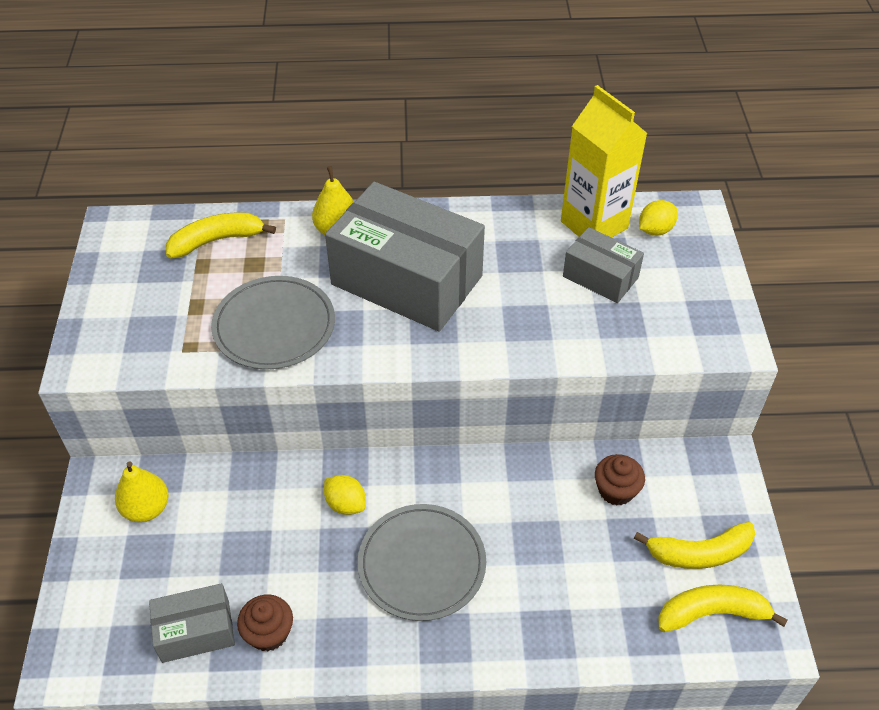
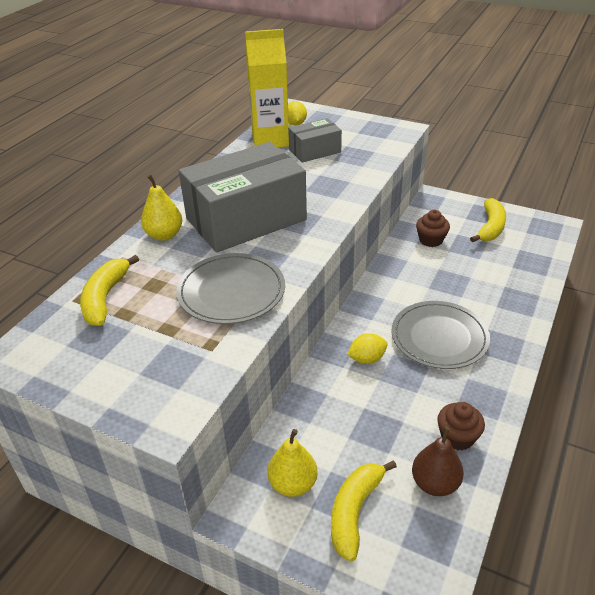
camera: 60 degrees left, 10 degrees down
(196, 631) = (435, 483): grey box -> brown pear
(712, 613) = (531, 237): yellow banana -> yellow banana (354, 511)

